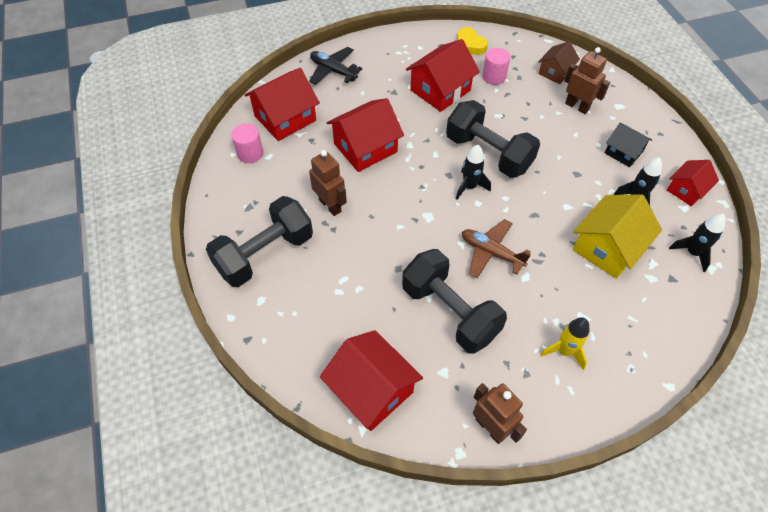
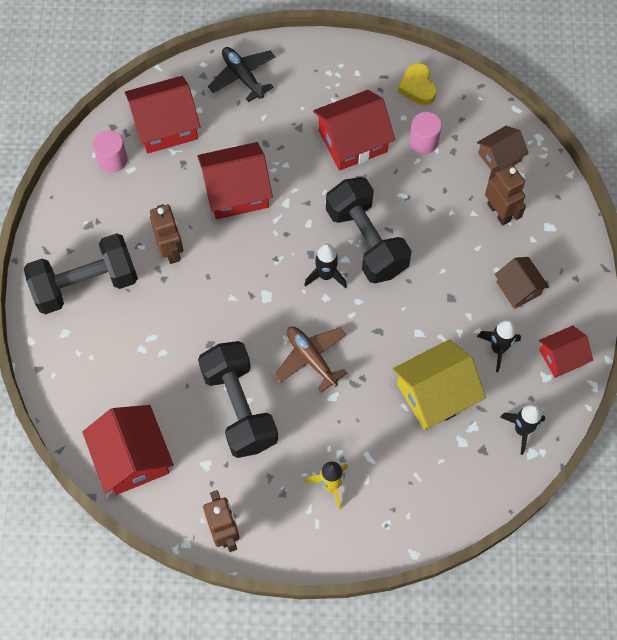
camera: 20 degrees right, 10 degrees up
(623, 152) = (518, 288): black house -> brown house

